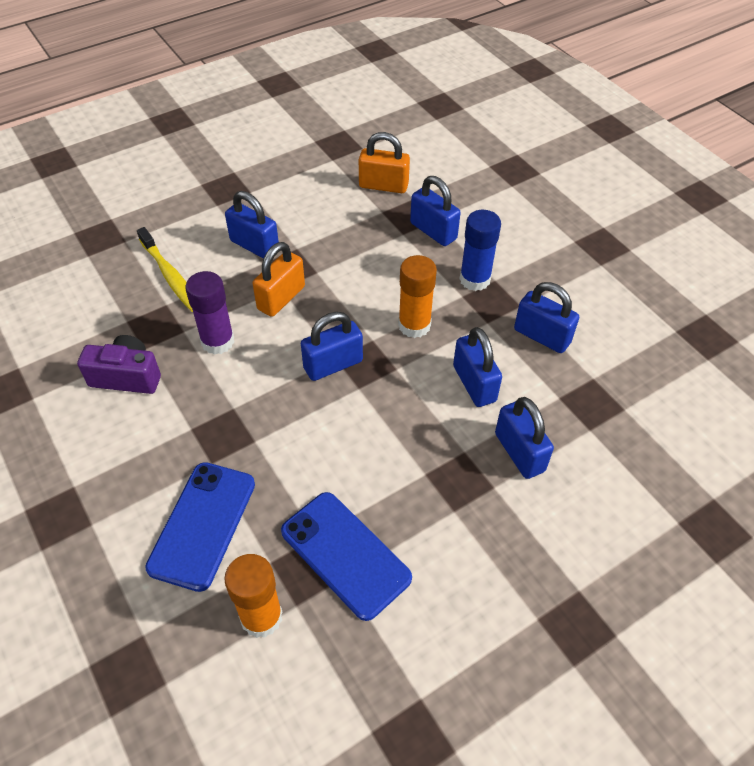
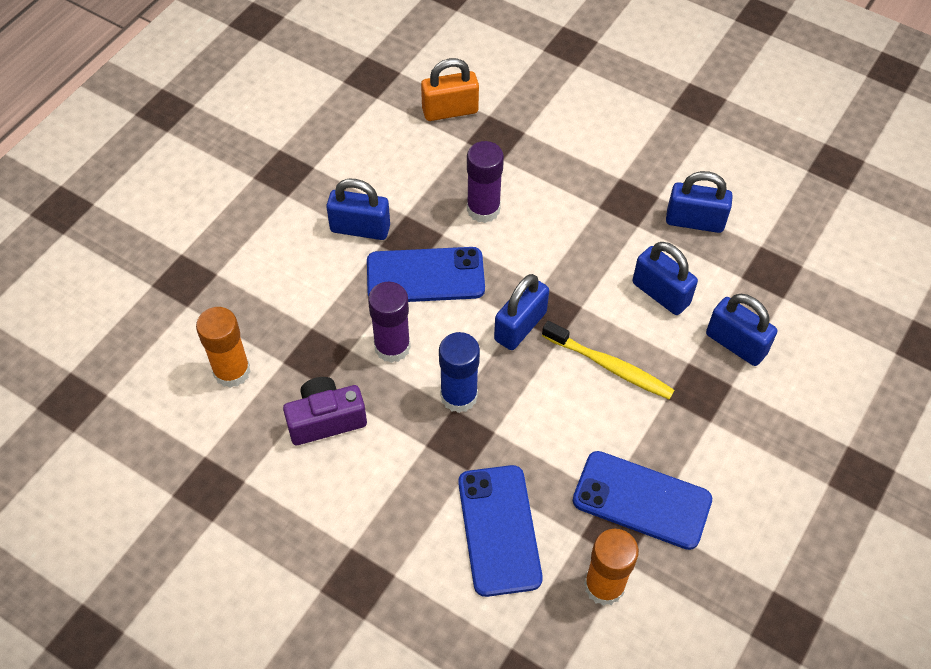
camera: 25 degrees left, 5 degrees up
(170, 276) = (294, 295): yellow toothbrush -> yellow toothbrush (610, 366)
(281, 298) = (425, 276): orange padlock -> blue phone
(362, 265) = (483, 209): none -> purple glue stick
(414, 325) = (572, 255): orange glue stick -> orange glue stick (232, 371)
(433, 231) = (531, 146): blue padlock -> none
(475, 279) = (601, 185): blue glue stick -> blue glue stick (459, 396)

